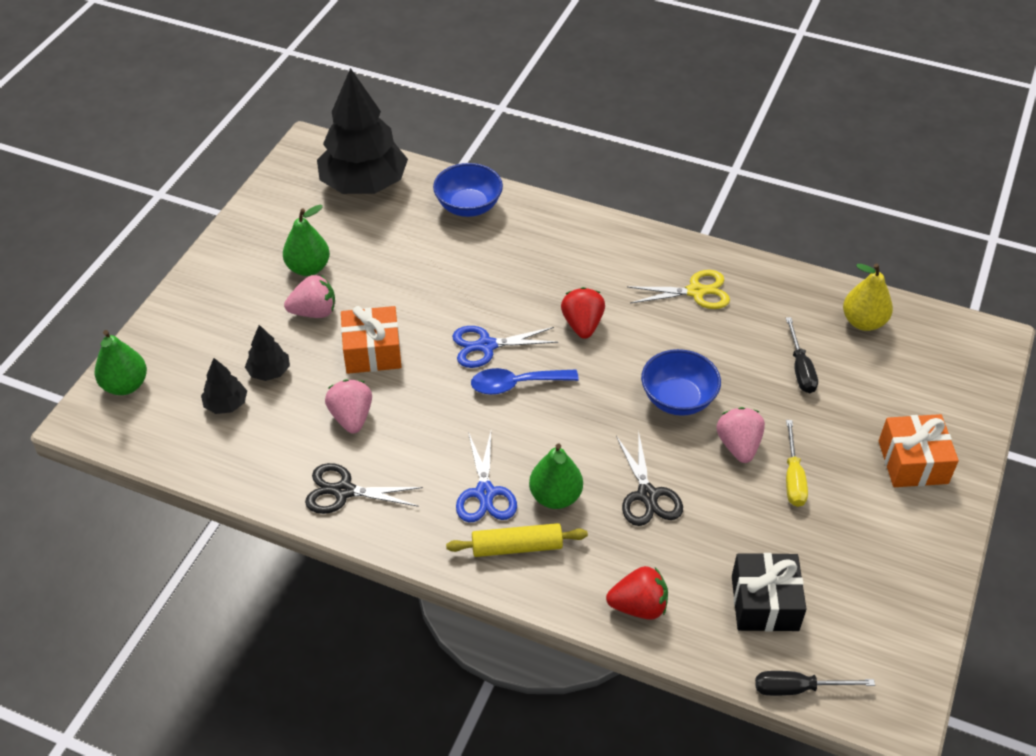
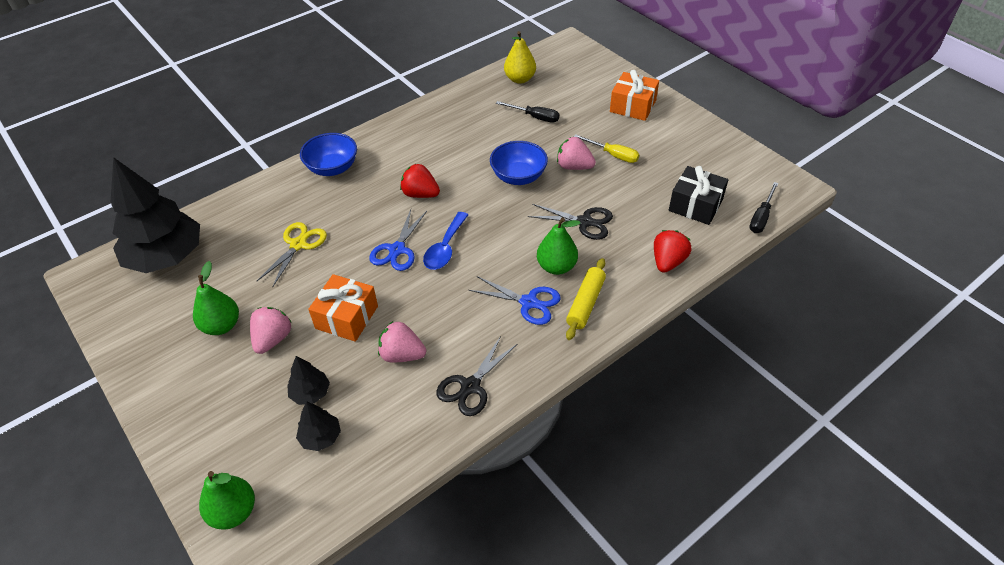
camera: 60 degrees left, 0 degrees up
(468, 206) = (254, 207): blue bowl -> blue bowl (332, 168)
(696, 292) = (438, 132): yellow scissors -> yellow scissors (298, 244)

